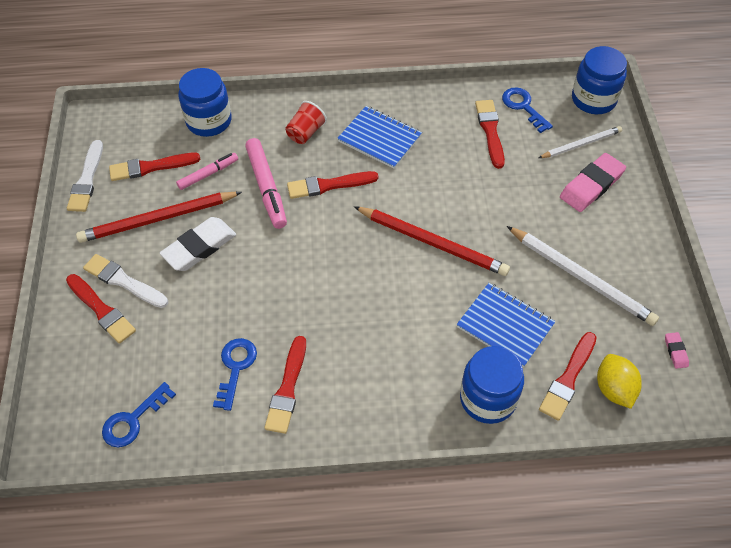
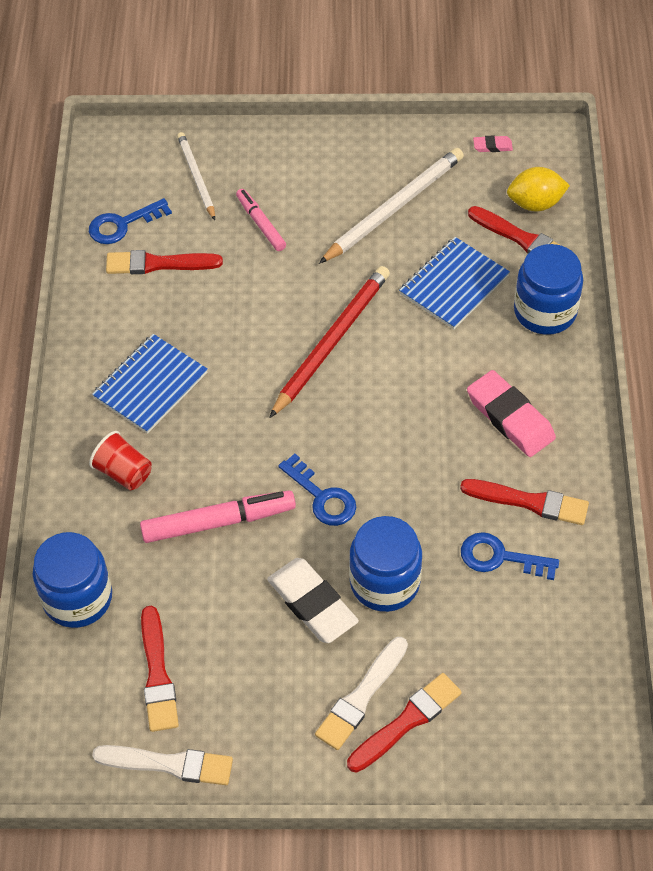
camera: 85 degrees left, 0 degrees up
(133, 420) = (570, 669): blue key -> blue key (322, 497)
(158, 219) = (258, 659): red pencil -> none
(208, 174) = (183, 596): pink marker -> pink marker (260, 224)
(328, 185) = (224, 448): red brush -> none
(591, 185) = (263, 177): pink eraser -> pink eraser (510, 417)
(593, 99) = (123, 153): blue jar -> blue jar (384, 582)

